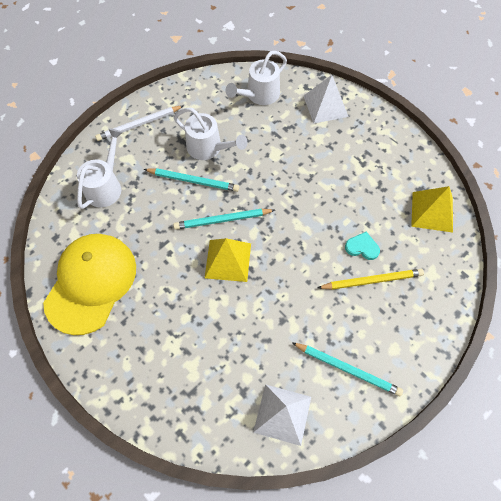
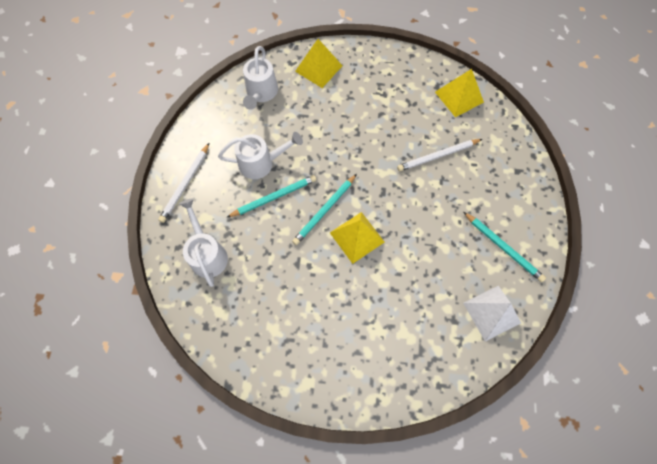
camera: 40 degrees left, 5 degrees up
(91, 283) = (271, 337): yellow cap -> none
(325, 106) = (319, 68): white pyramid -> yellow pyramid
(347, 369) = (503, 247): turquoise pencil -> turquoise pencil turned 60 degrees clockwise
(362, 247) = (438, 156): turquoise heart -> white pencil
(372, 280) = (464, 174): yellow pencil -> none

